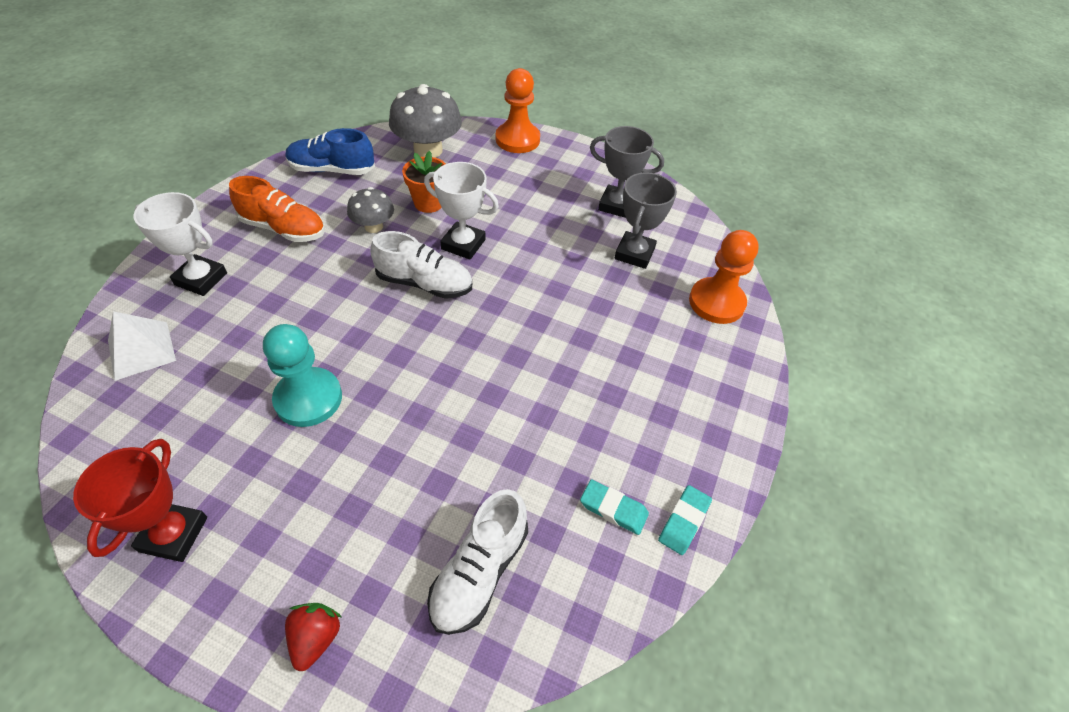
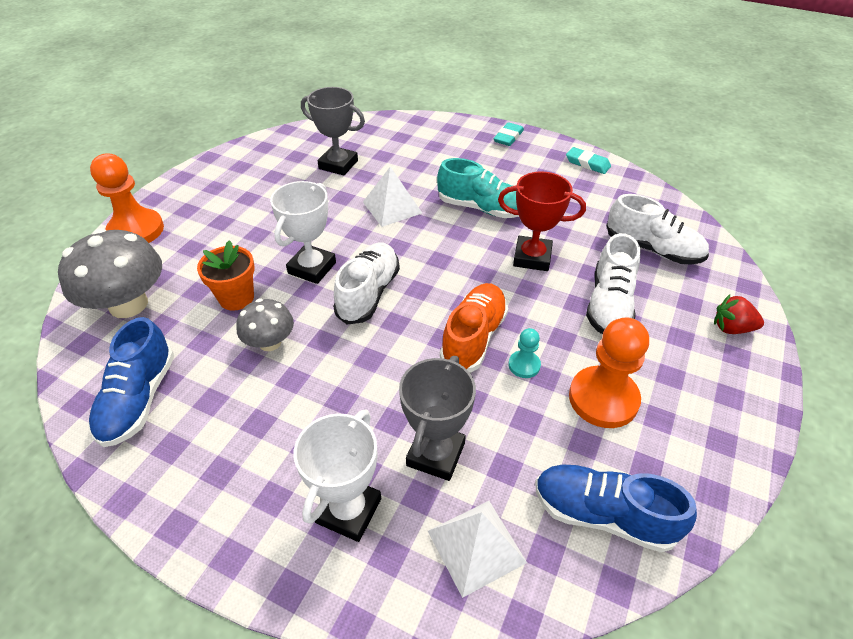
camera: 85 degrees left, 5 degrees down
(129, 439) = (603, 515): none -> blue shoe
(173, 534) = (690, 440): red trophy -> red trophy (532, 257)
(284, 229) = (258, 433): orange shoe -> orange shoe (473, 337)
(308, 398) = (524, 365): turquoise pawn -> turquoise pawn, size x0.49
(381, 494) = (609, 304): none -> white shoe
(559, 299) = (392, 207): none -> white pyramid
(562, 380) = (481, 208): none -> turquoise shoe
(613, 509) = (587, 190): turquoise eraser -> turquoise eraser (508, 137)
(616, 205) = (270, 170): grey trophy -> grey trophy (435, 454)
(716, 302) = (397, 132): orange pawn -> orange pawn (603, 399)

